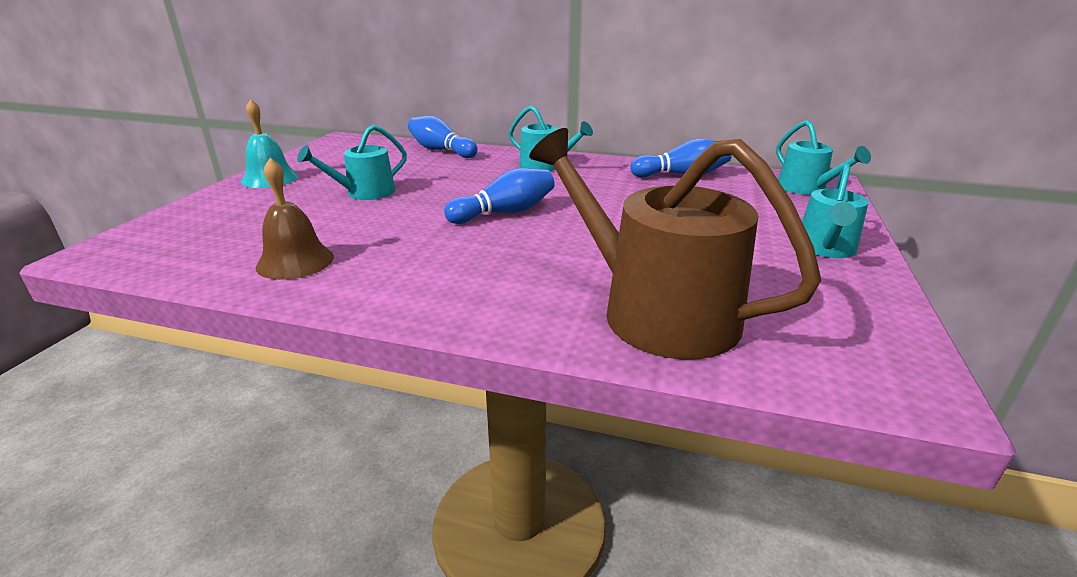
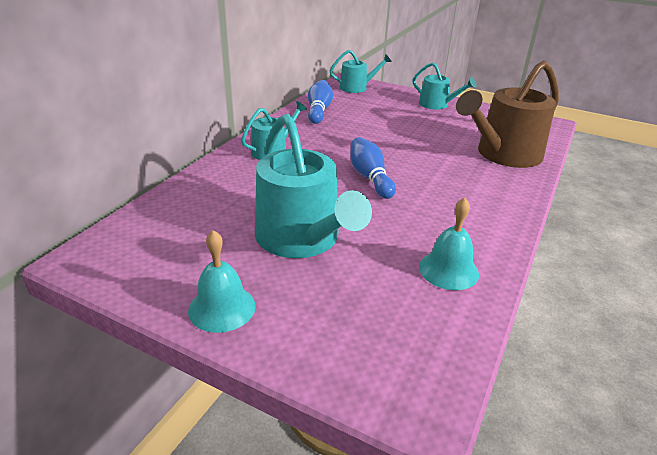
camera: 80 degrees left, 5 degrees up
(295, 261) = (448, 270): brown bell -> turquoise bell
(365, 193) = (302, 239): turquoise watering can -> turquoise watering can, size x1.87
(441, 150) = (190, 193): blue bowling pin -> none

